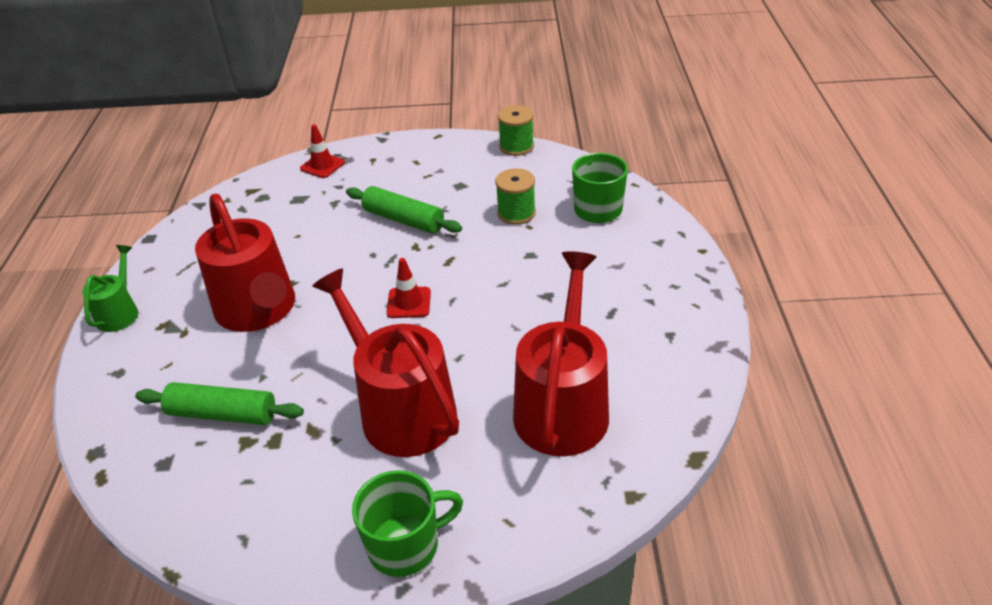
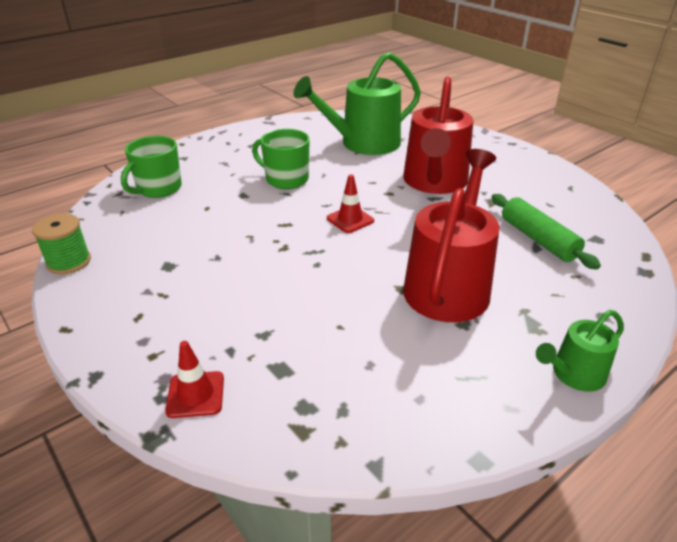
camera: 130 degrees left, 5 degrees down
(403, 220) = (252, 272): green rolling pin -> none
(405, 545) = (495, 150): green mug -> green mug (286, 179)
(516, 213) = (192, 219): green spool -> none
(562, 406) = (364, 143): red watering can -> green watering can

